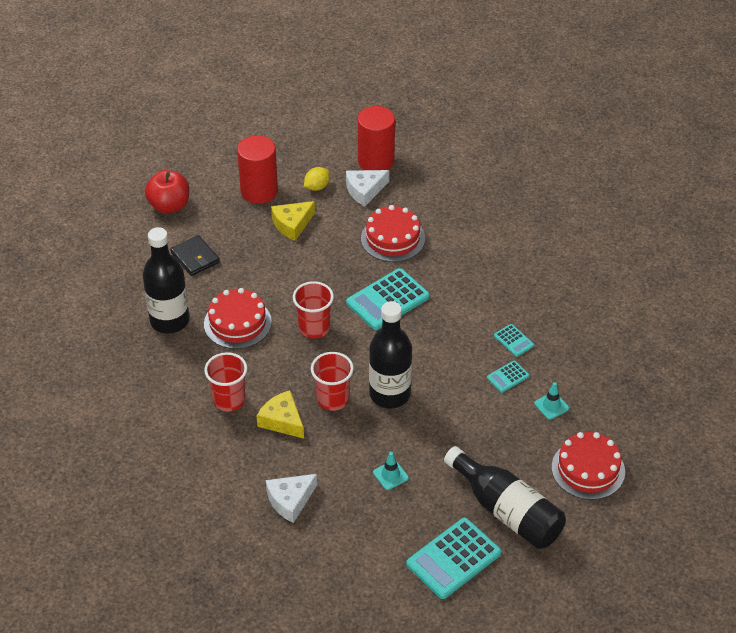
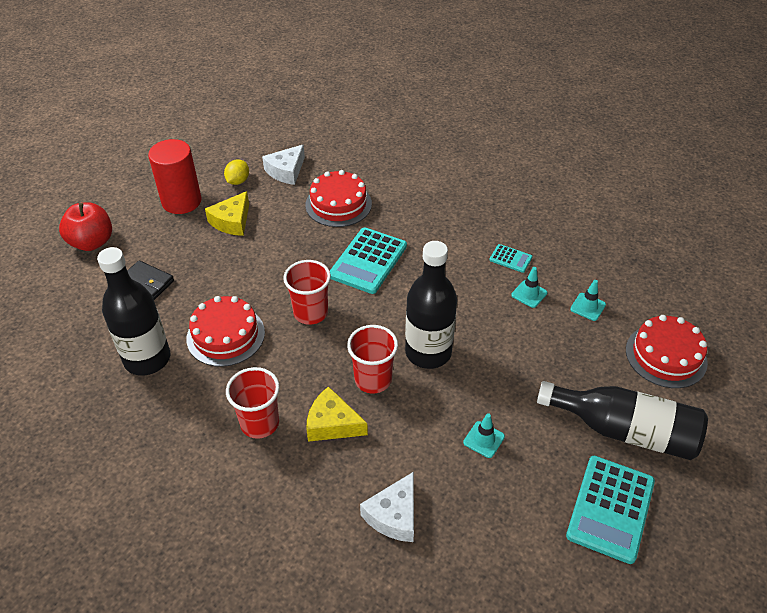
camera: 25 degrees left, 0 degrees up
(376, 161) = (282, 144): red cylinder -> none
(508, 377) = (529, 294): turquoise calculator -> turquoise traffic cone

